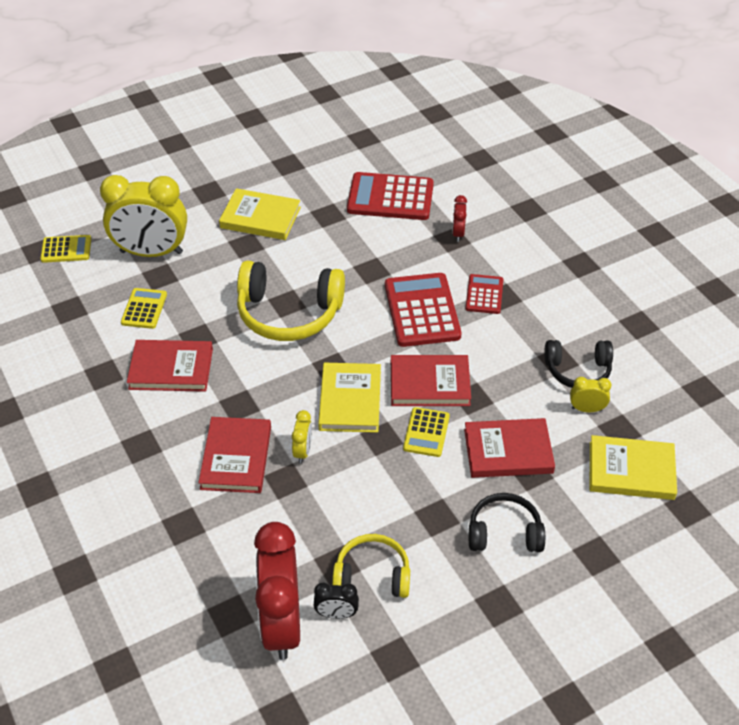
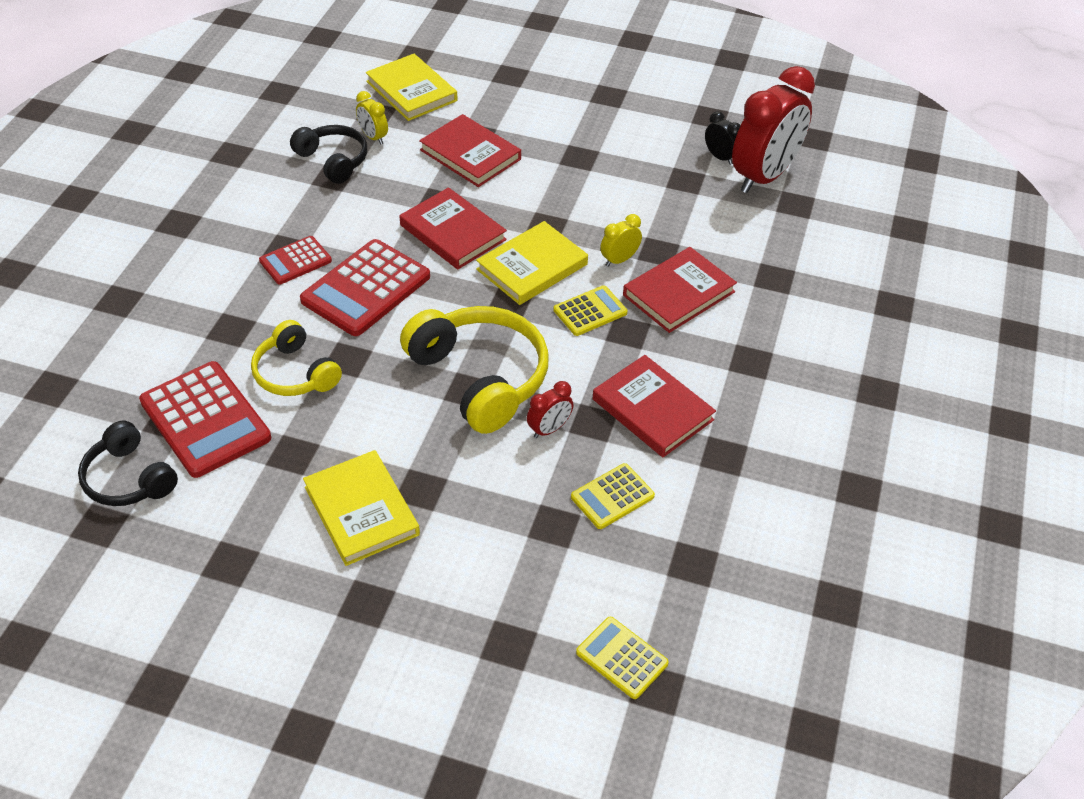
camera: 135 degrees left, 0 degrees up
(151, 252) = (529, 566): yellow clock -> none
(372, 575) = (669, 159): yellow headphones -> yellow headphones (295, 373)
(426, 432) = (508, 205): yellow calculator -> yellow calculator (590, 311)
(458, 233) = (216, 329): red clock -> red clock (549, 429)
(504, 533) = (548, 120): black headphones -> black headphones (129, 478)

